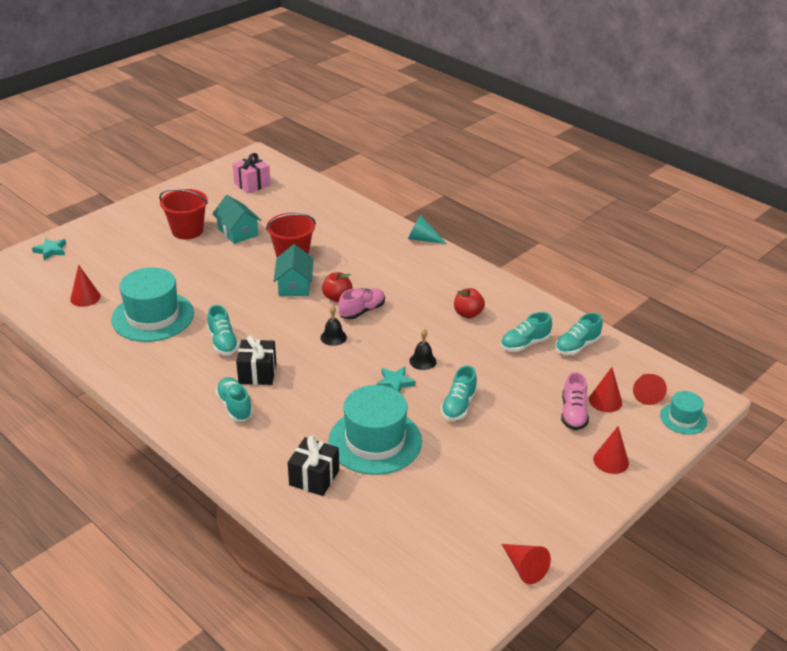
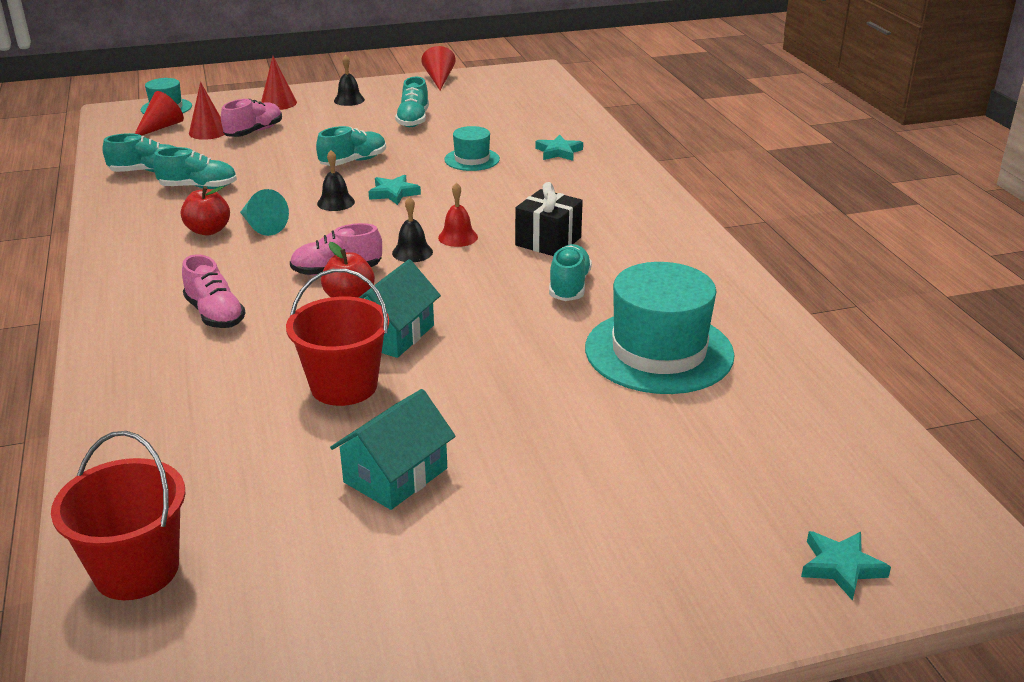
camera: 150 degrees left, 5 degrees down
(85, 297) = (773, 421): red cone -> none
(187, 231) = (499, 516): red bucket -> red bucket (136, 570)
(235, 406) = (601, 219): turquoise shoe -> turquoise shoe (413, 120)
(238, 232) = (395, 475): turquoise house -> turquoise house turned 45 degrees clockwise
(252, 184) = (235, 621): pink gift -> none
(314, 478) = (558, 152): black gift -> turquoise star
(317, 358) = (458, 237): none -> red bell
(375, 441) = (472, 159): turquoise hat -> turquoise hat, size x0.51
(392, 269) = (215, 314): none -> pink shoe
(422, 239) = (95, 347): turquoise cone -> turquoise cone (262, 226)
(561, 490) = (349, 100): none -> black bell

